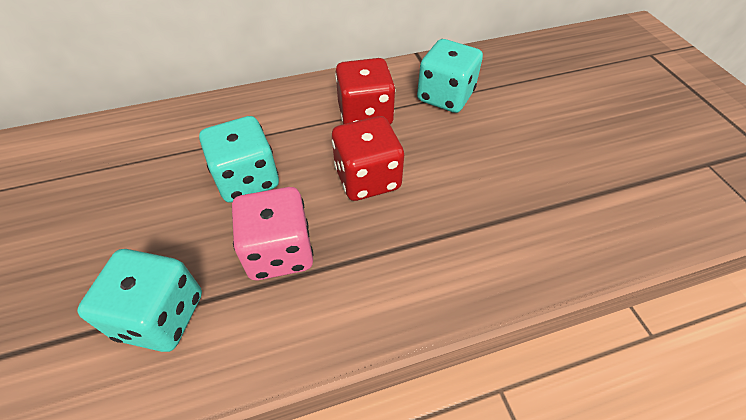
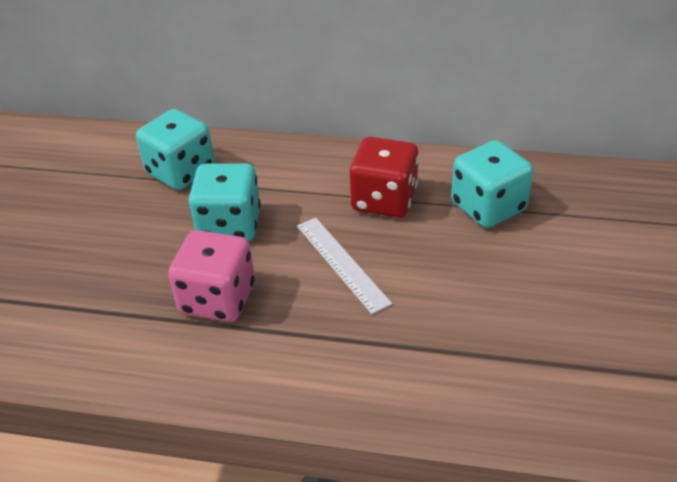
camera: 30 degrees right, 10 degrees down
(161, 316) = (95, 313): turquoise dice -> turquoise dice (181, 172)
(367, 178) = (342, 263): red dice -> white ruler

